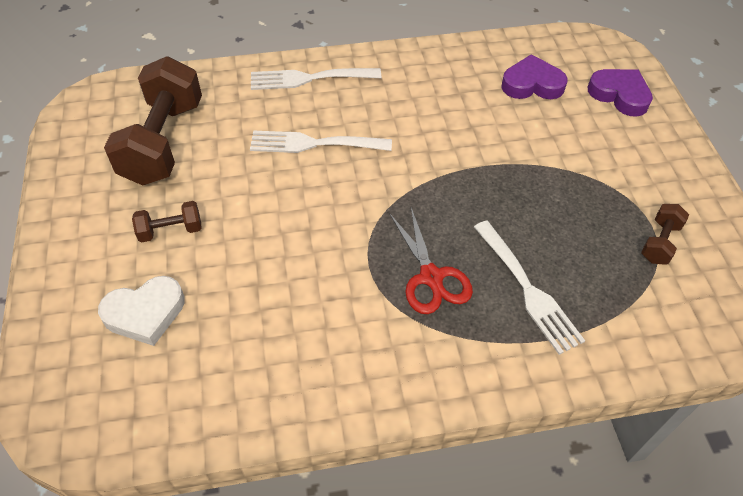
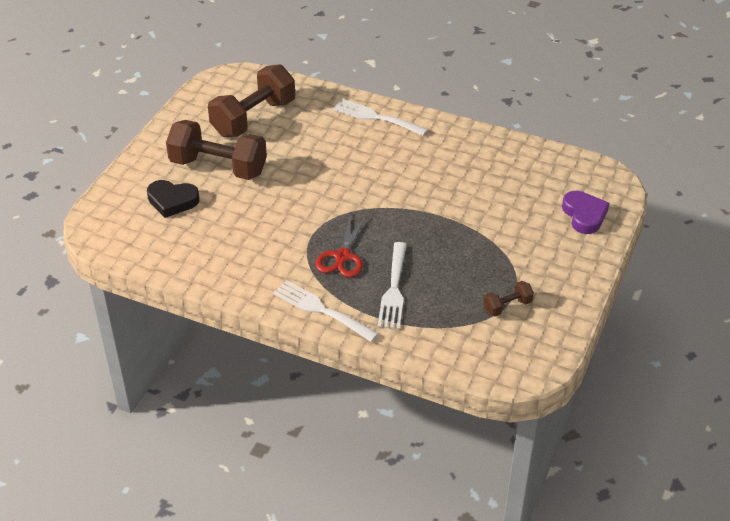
camera: 35 degrees right, 10 degrees down
(145, 313) = (172, 201): white heart -> black heart
(170, 231) = (218, 167): brown dumbbell -> brown dumbbell, size x2.20
(314, 144) = (342, 156): white fork -> white fork (321, 310)
(532, 84) = (526, 182): purple heart -> none

